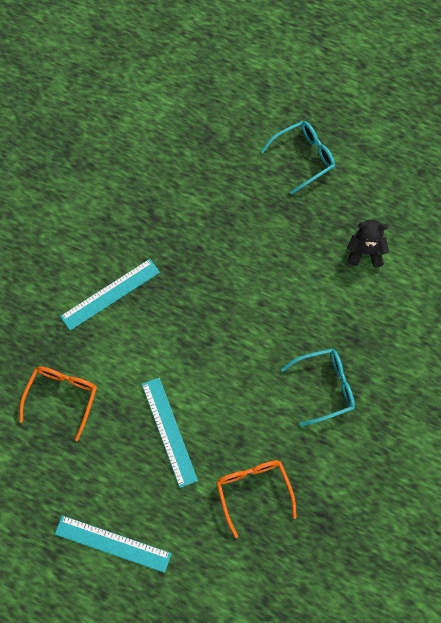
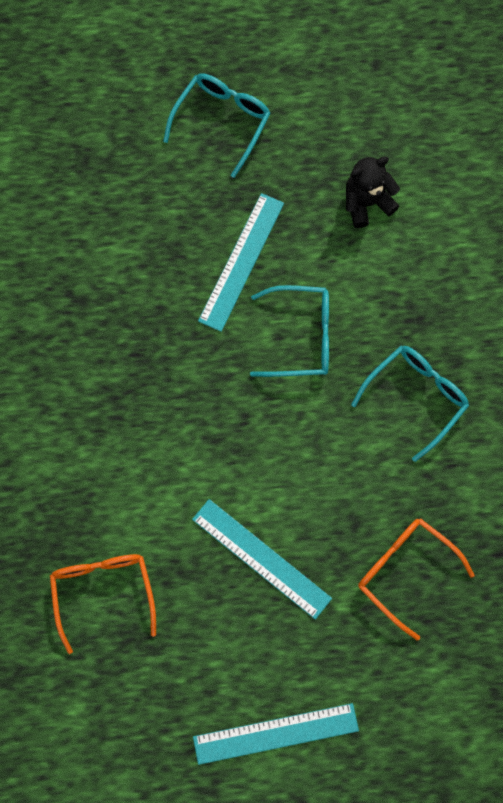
camera: 30 degrees left, 5 degrees up
(110, 294) = (84, 429): turquoise ruler -> turquoise ruler (241, 262)
(275, 311) = (301, 337): none -> turquoise glasses

